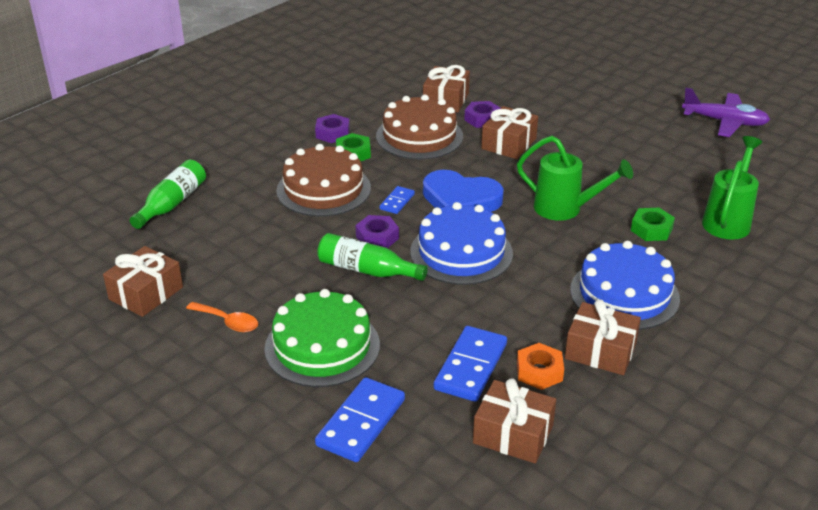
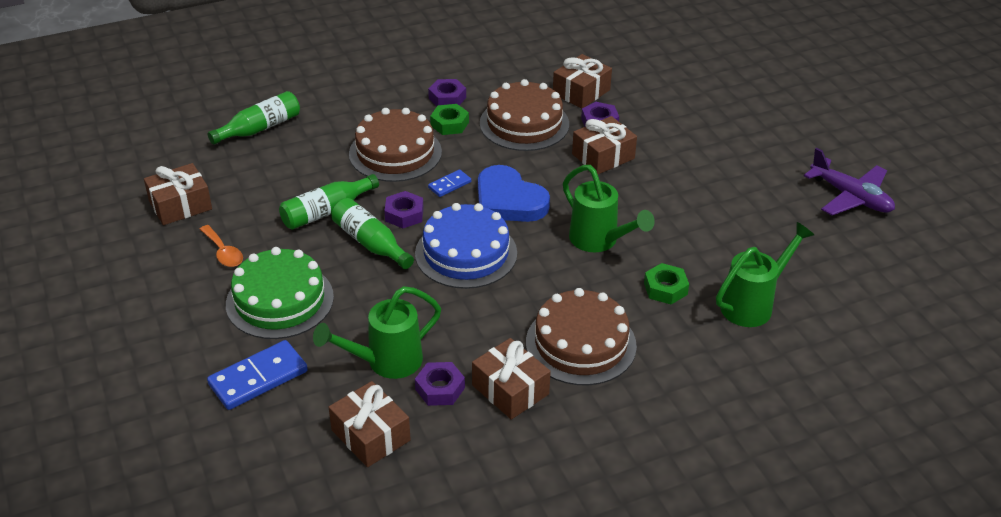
camera: 25 degrees right, 5 degrees up
(301, 256) = (326, 211): none -> green bottle
(470, 366) = (385, 362): blue domino -> green watering can
(539, 371) = (440, 388): orange nut -> purple nut
(624, 294) = (581, 344): blue cake -> brown cake

